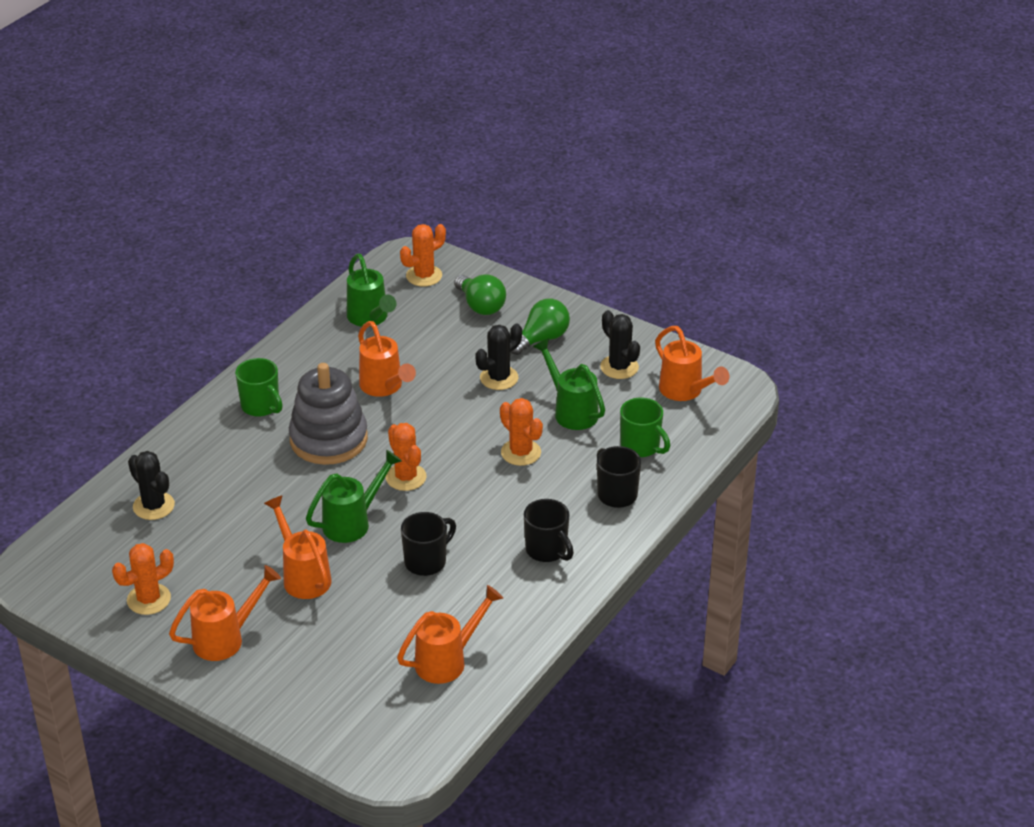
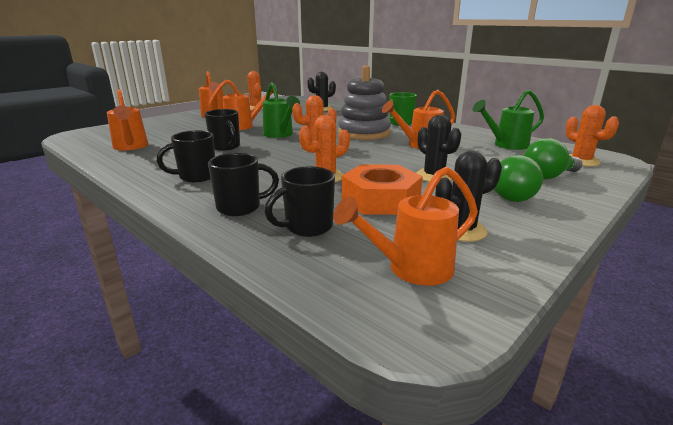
camera: 100 degrees right, 15 degrees down
(571, 410) = (381, 199): green watering can -> orange nut
(641, 447) = (307, 227): green mug -> black mug

